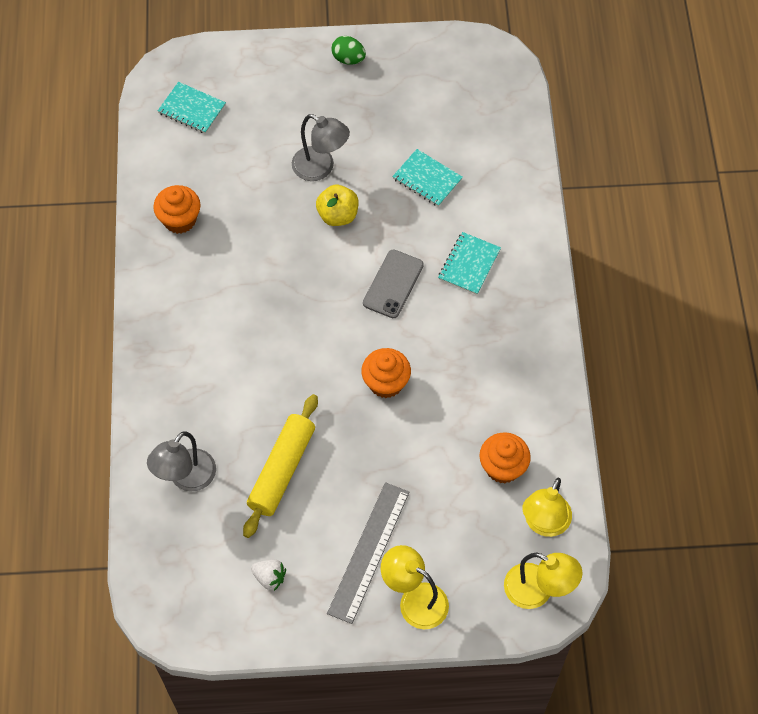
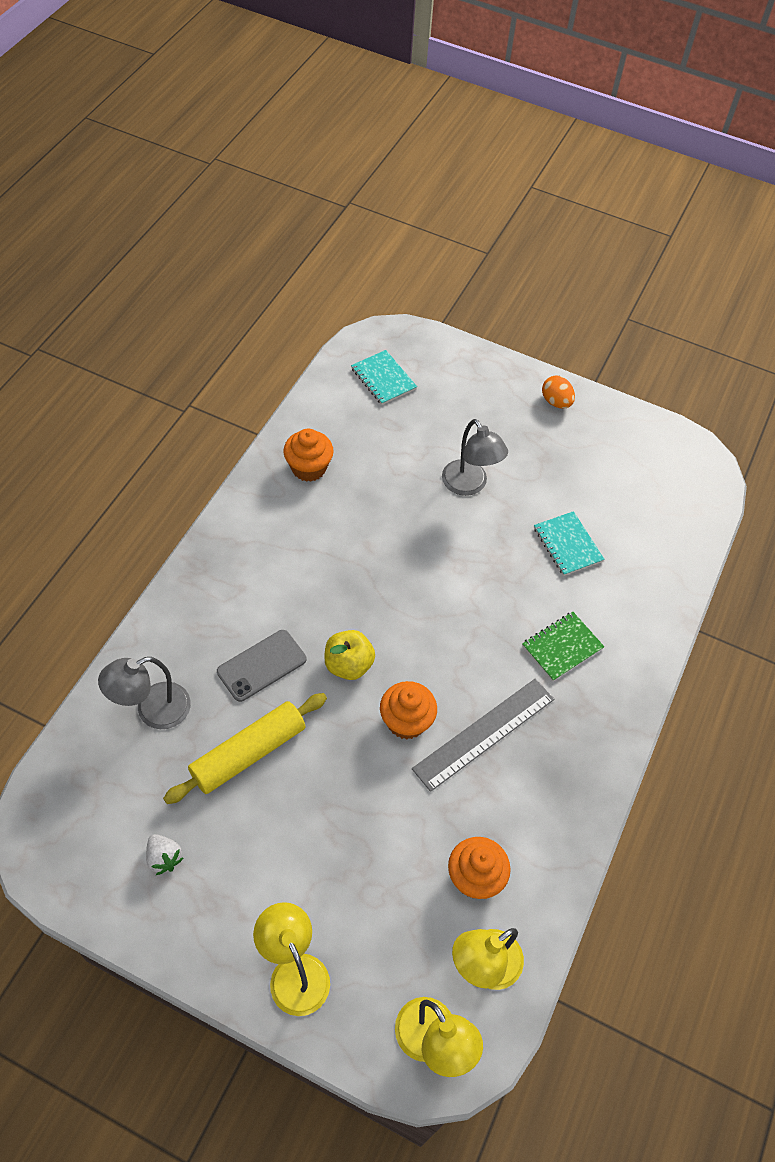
camera: 25 degrees right, 5 degrees down
(338, 215) = (459, 536): yellow apple -> yellow apple (348, 665)
(348, 59) = (556, 402): green egg -> orange egg
(368, 552) = (279, 889): grey ruler -> grey ruler (484, 733)
(393, 284) = (473, 627): grey phone -> grey phone (262, 665)
(469, 264) = (562, 647): turquoise notebook -> green notebook

